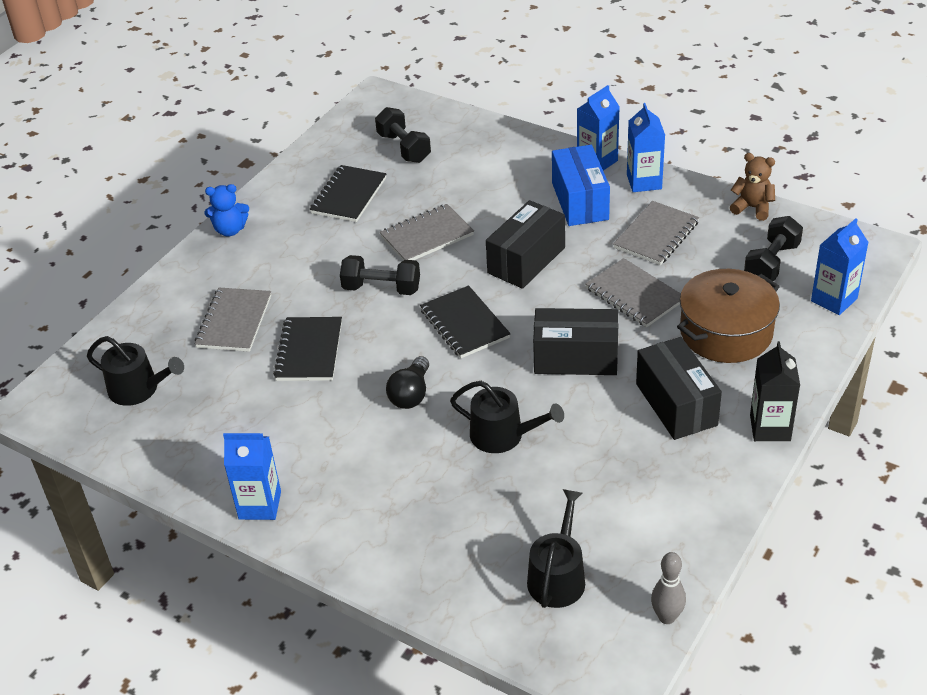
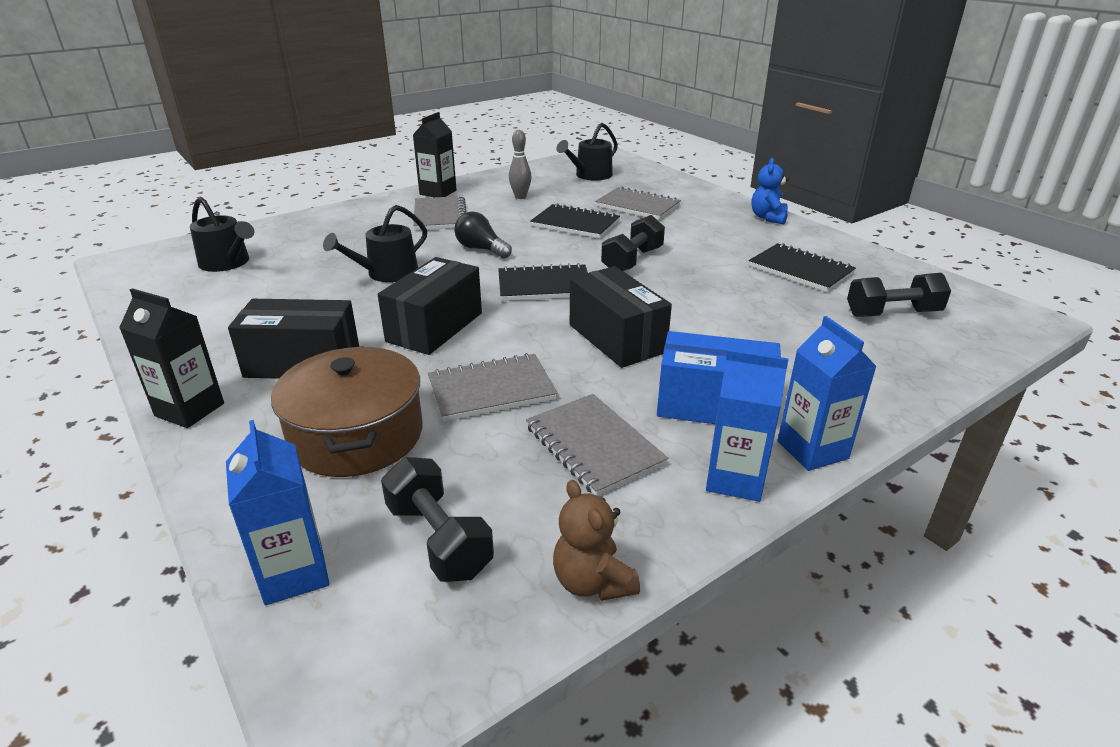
camera: 110 degrees right, 10 degrees down
(260, 505) = (438, 192): blue carton -> black carton
(427, 236) = (702, 294): grey notebook -> grey notebook (440, 216)
(667, 617) = (123, 291): grey bowling pin -> grey bowling pin (520, 197)
(752, 208) = (592, 582): brown teddy bear -> brown teddy bear turned 105 degrees clockwise

